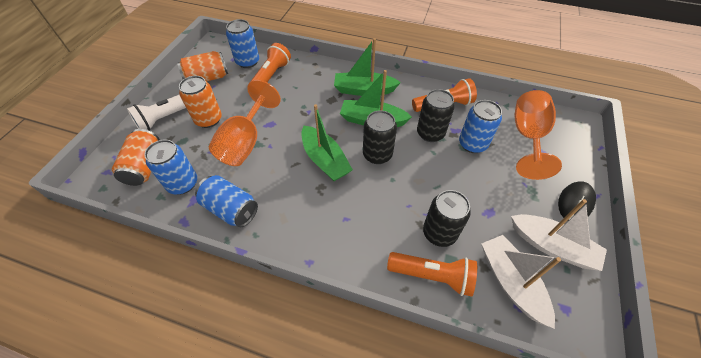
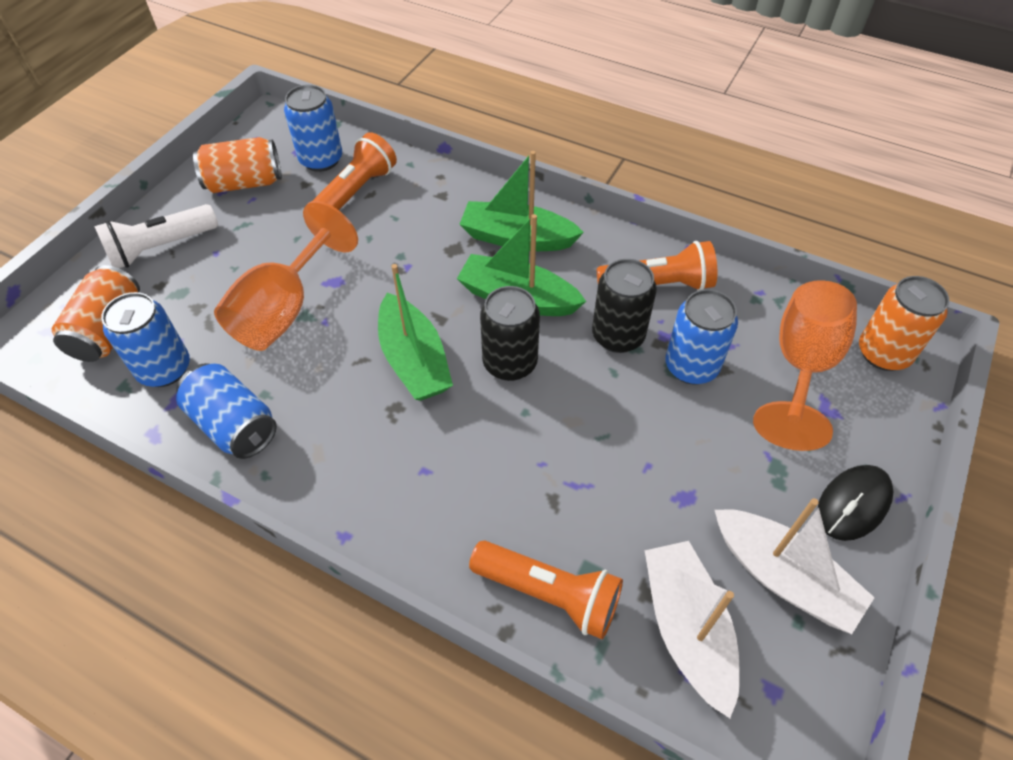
camera: 10 degrees right, 0 degrees up
(208, 119) = (230, 260): orange can -> orange can (883, 353)
(439, 233) = (583, 521): black can -> none

